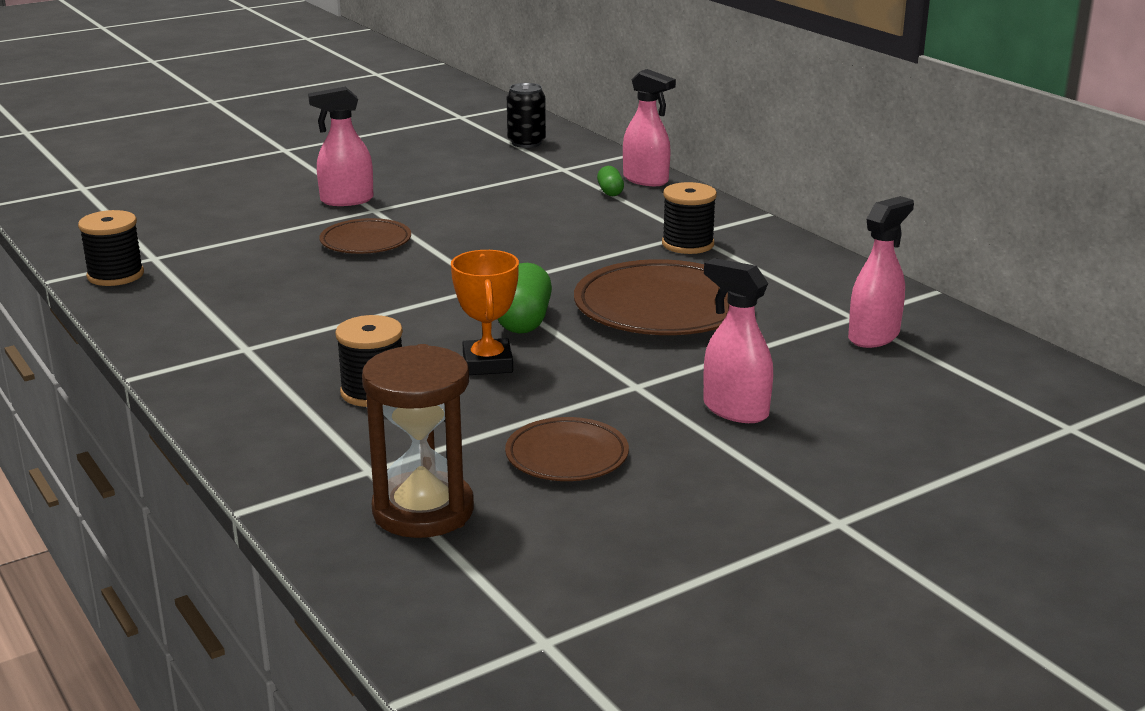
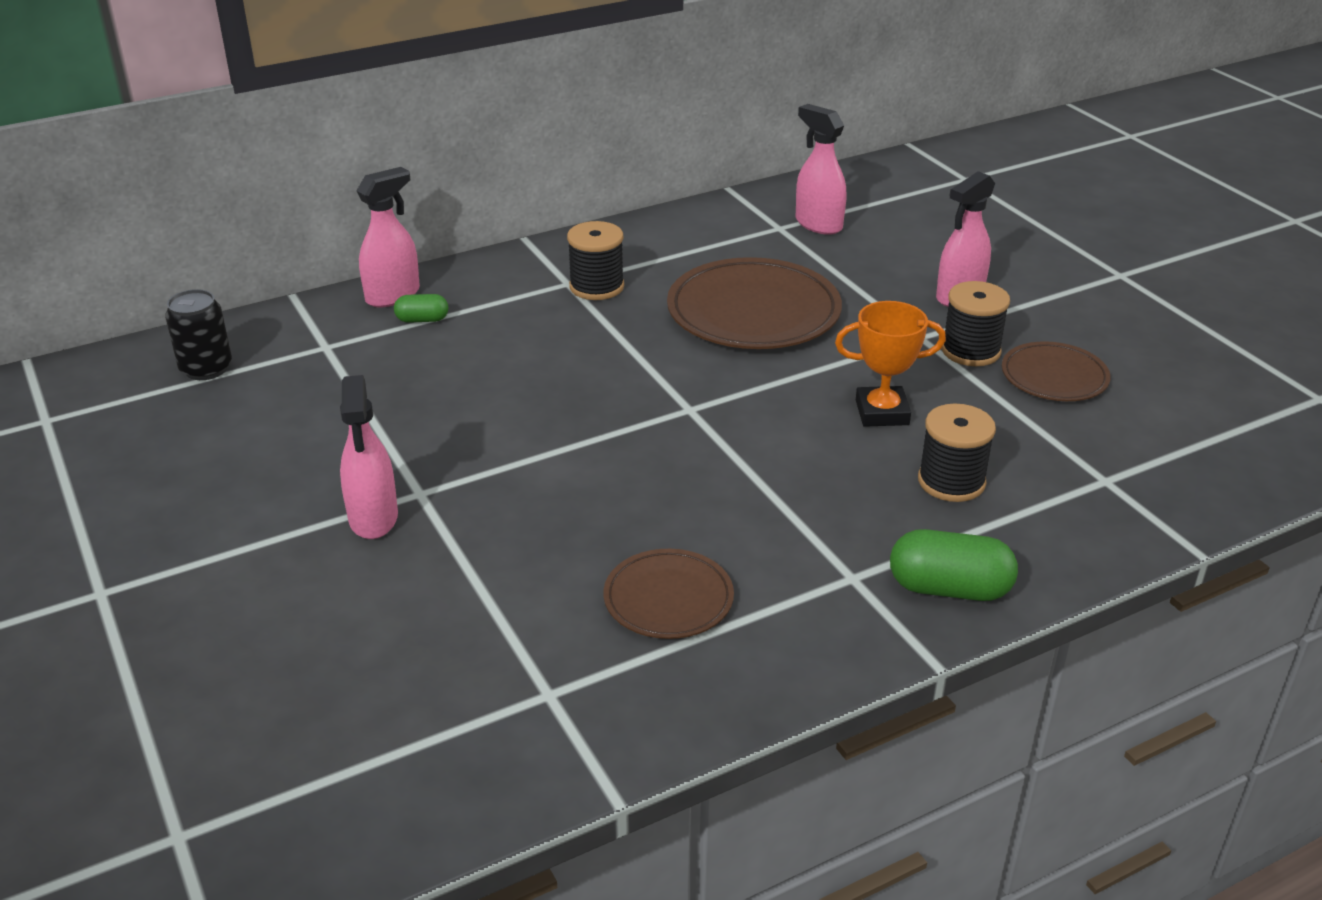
camera: 85 degrees left, 10 degrees up
(115, 275) = (611, 727): black spool -> black spool (970, 351)
(366, 242) = (535, 497): brown plate -> brown plate (668, 599)
(423, 510) = (1165, 450): brown hourglass -> none
(524, 320) = (781, 389): green capsule -> green capsule (949, 588)

